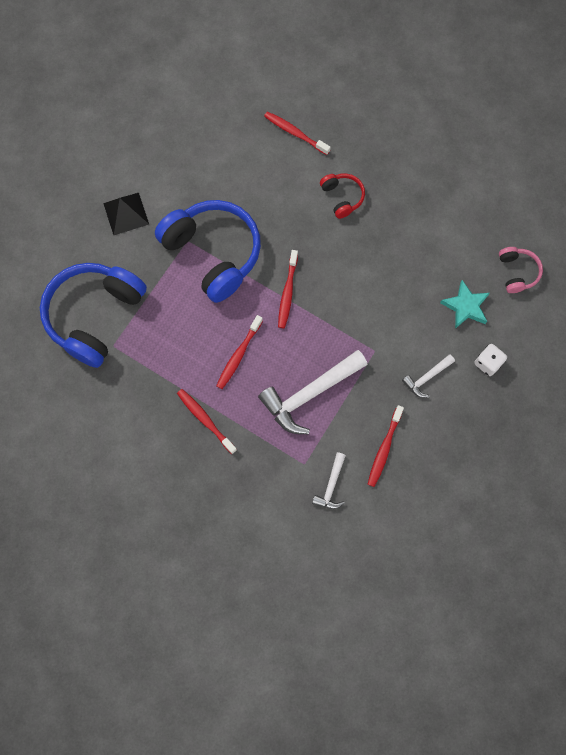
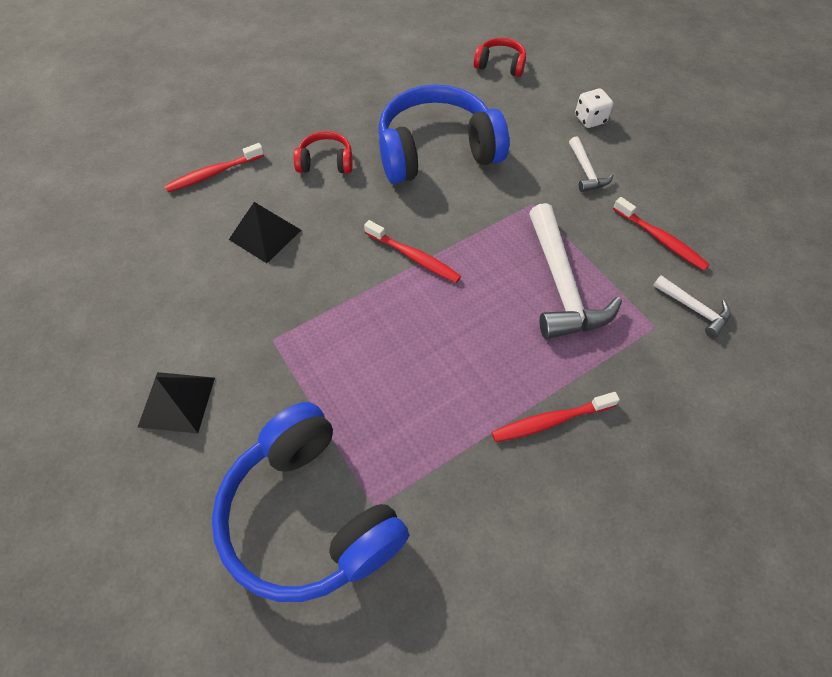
camera: 65 degrees left, 15 degrees down
(213, 254) = (311, 316): blue headphones -> blue headphones (436, 151)
(239, 355) = (472, 342): red toothbrush -> none
(260, 194) = (265, 234): none -> black pyramid
(465, 306) = (517, 113): turquoise star -> none
(517, 272) = (500, 65): pink headphones -> red headphones

